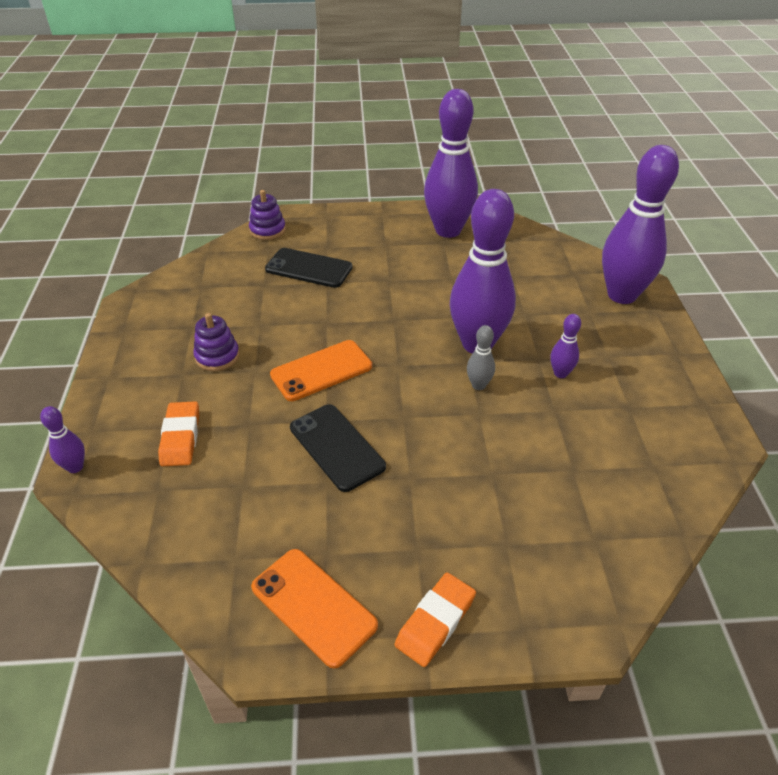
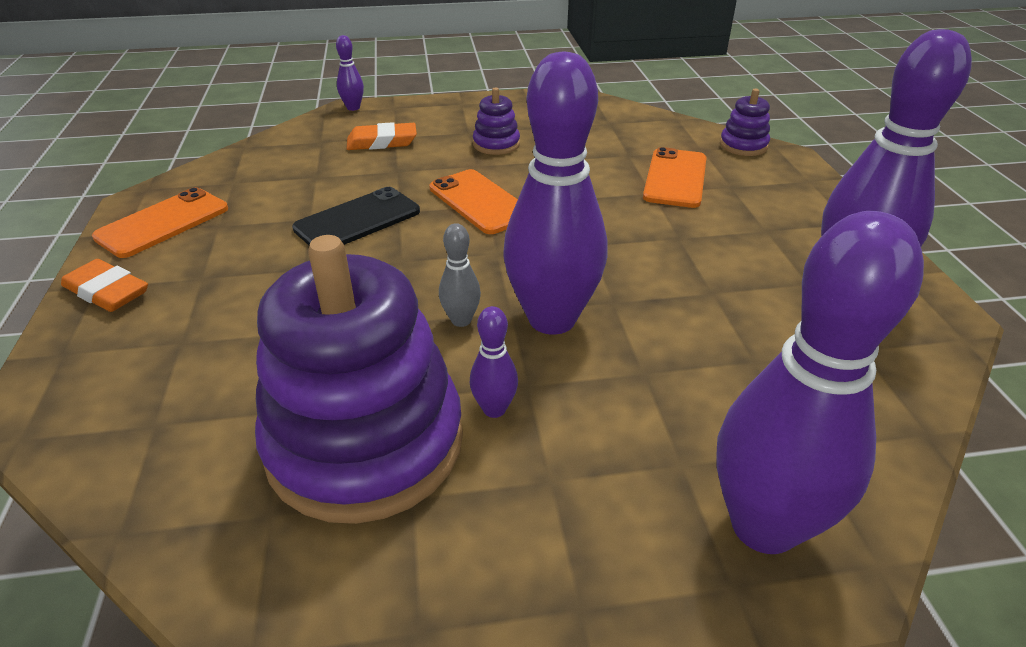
camera: 85 degrees right, 5 degrees down
(309, 268) = (675, 178): black phone -> orange phone
(594, 428) = (365, 442): none -> purple stacking toy

